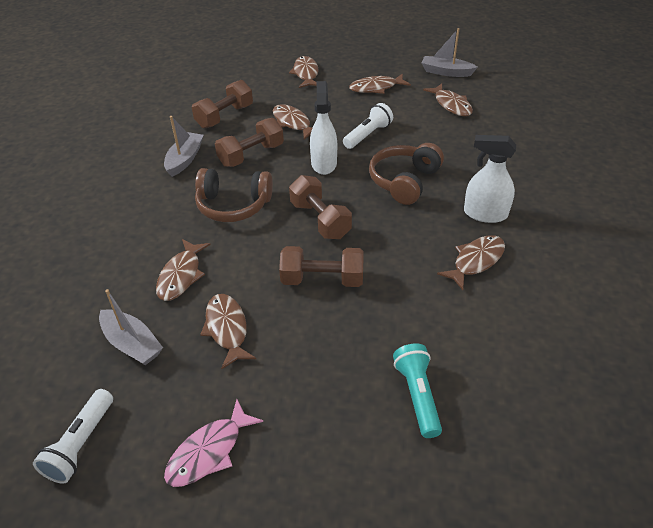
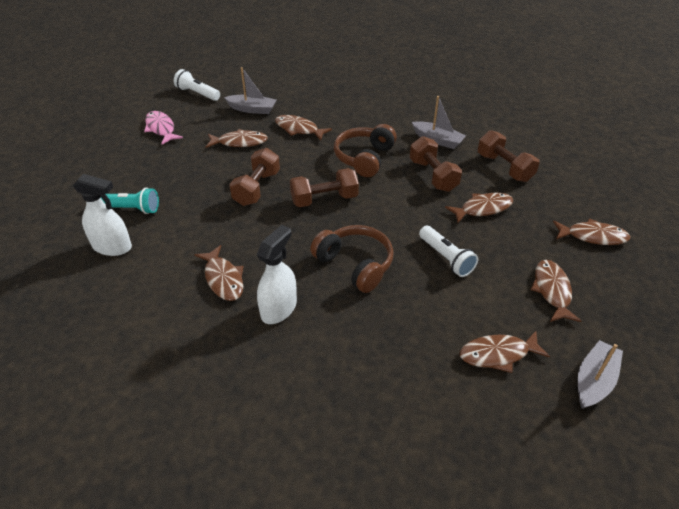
camera: 105 degrees right, 0 degrees up
(132, 344) = (252, 109): grey boat -> grey boat turned 135 degrees counterclockwise
(324, 163) = (404, 216): white spray bottle -> white spray bottle (112, 247)

